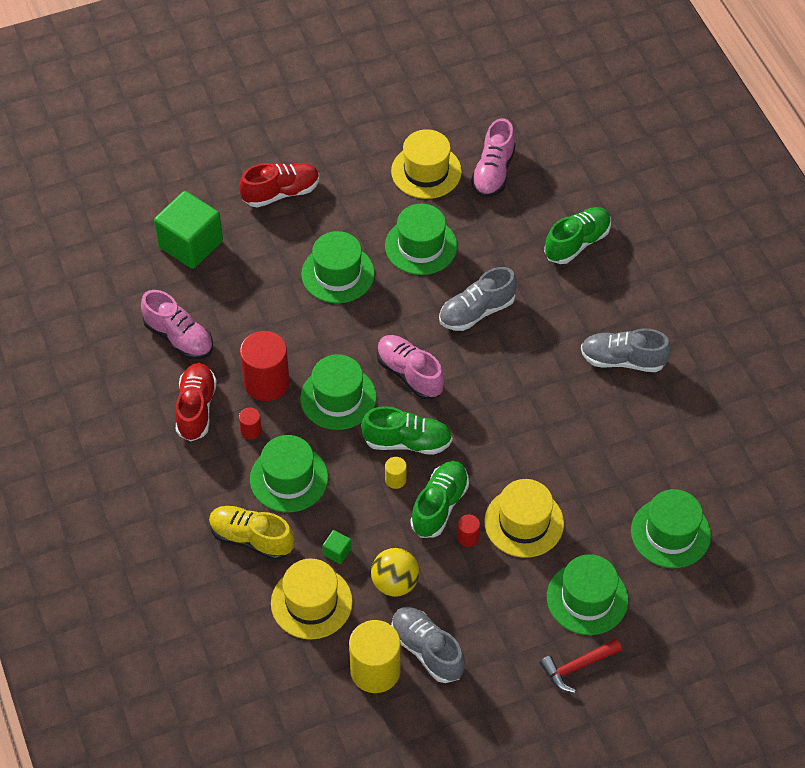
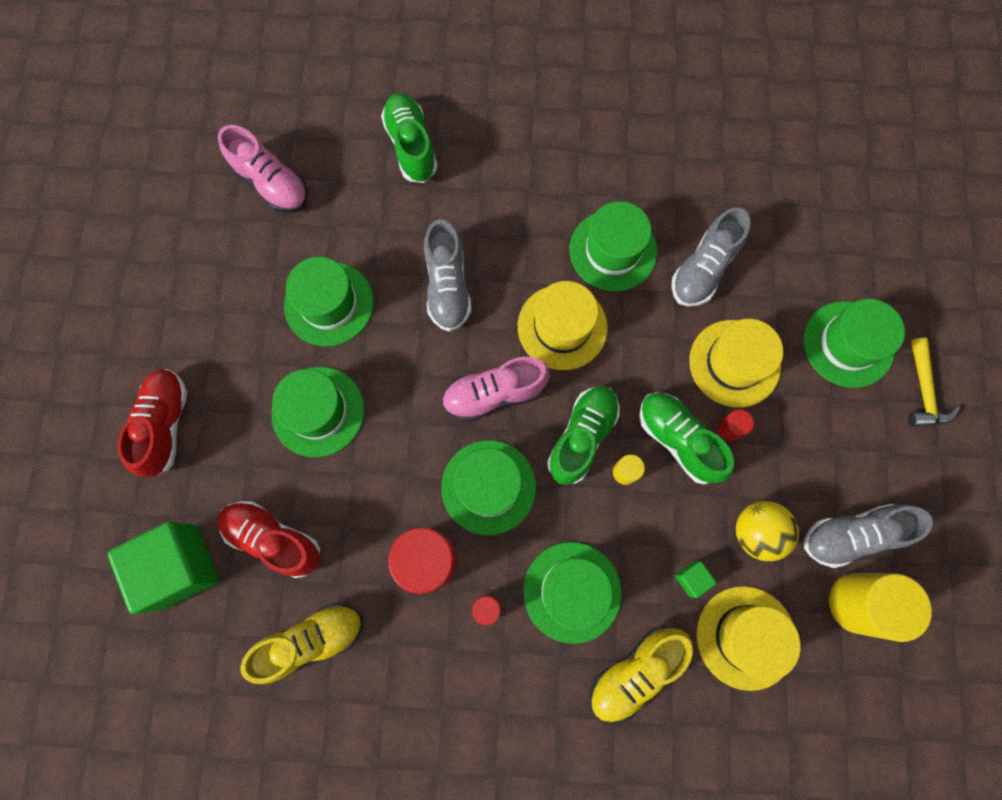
camera: 65 degrees left, 20 degrees up
(179, 337) = (311, 640): pink shoe -> yellow shoe
(196, 409) = (425, 662): red shoe -> red shoe (274, 539)
(426, 171) = (229, 251): yellow hat -> yellow hat (562, 327)
(577, 667) = (923, 391): red hammer -> yellow hammer
(623, 360) = (579, 174): grey shoe -> grey shoe (703, 269)
(670, 533) = (803, 230): green hat -> green hat (613, 250)

